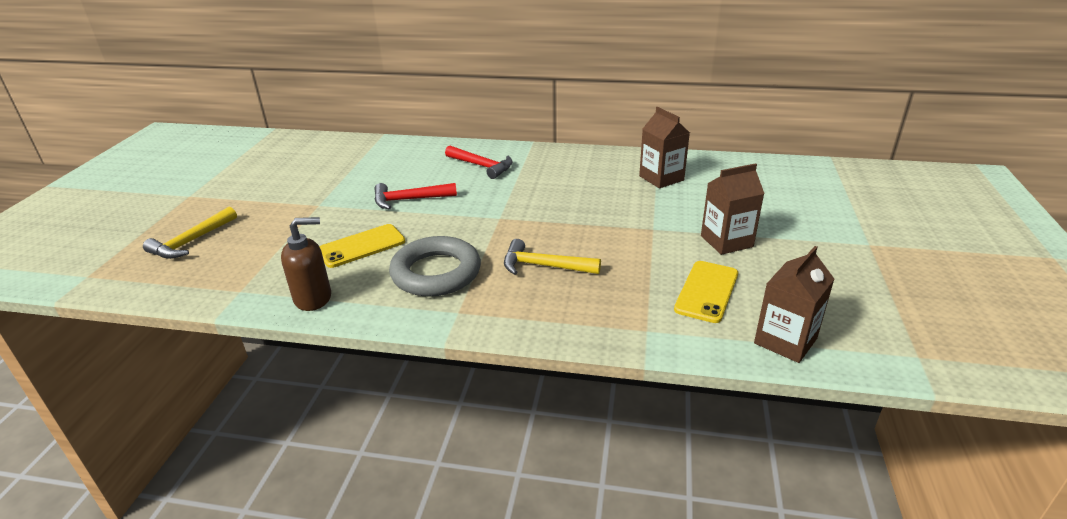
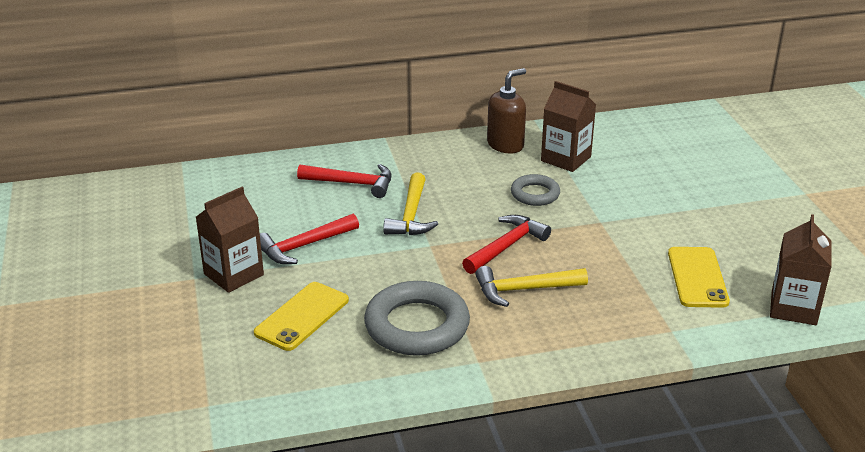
camera: 25 degrees left, 0 degrees up
(192, 241) = (75, 363): yellow hammer -> yellow hammer (411, 215)
(313, 298) = (306, 389): brown soap dispenser -> brown soap dispenser (505, 145)
(558, 231) = (506, 246): none -> red hammer
(614, 198) = (535, 194): none -> grey ring
(726, 241) = (680, 219): brown carton -> brown carton (233, 274)

